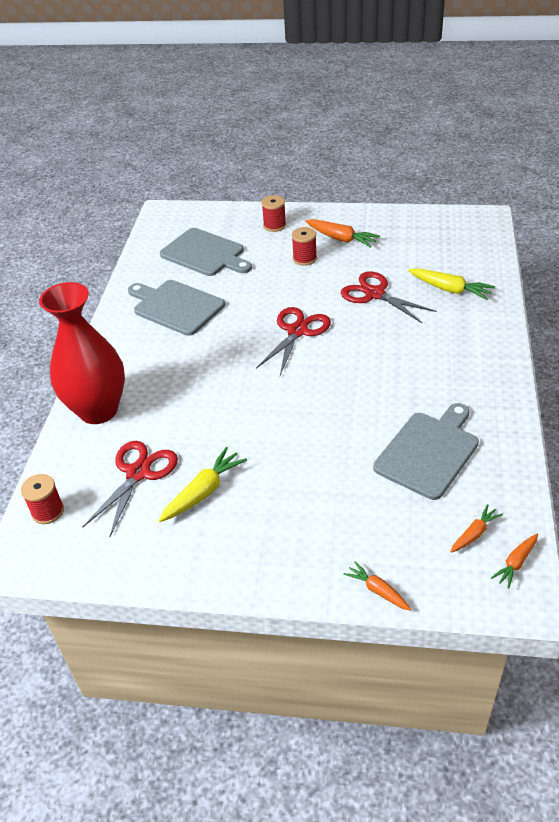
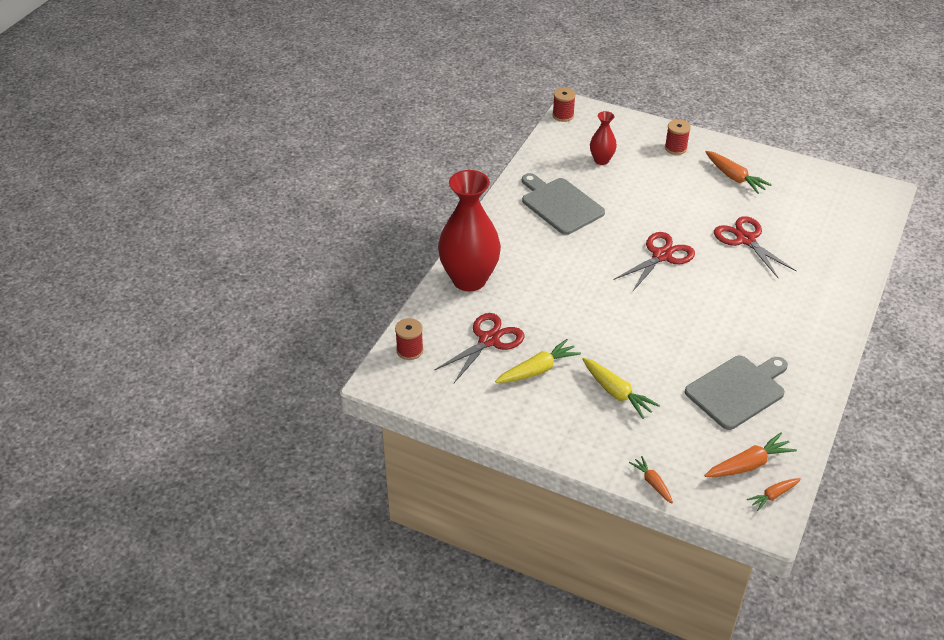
camera: 15 degrees right, 0 degrees up
(205, 254) = (601, 160): grey cutting board -> red vase
(304, 258) = (692, 188): red spool -> red spool (563, 115)
(450, 290) = (818, 254): yellow carrot -> yellow carrot (617, 393)
(474, 533) = (749, 464): orange carrot -> orange carrot, size x1.63

